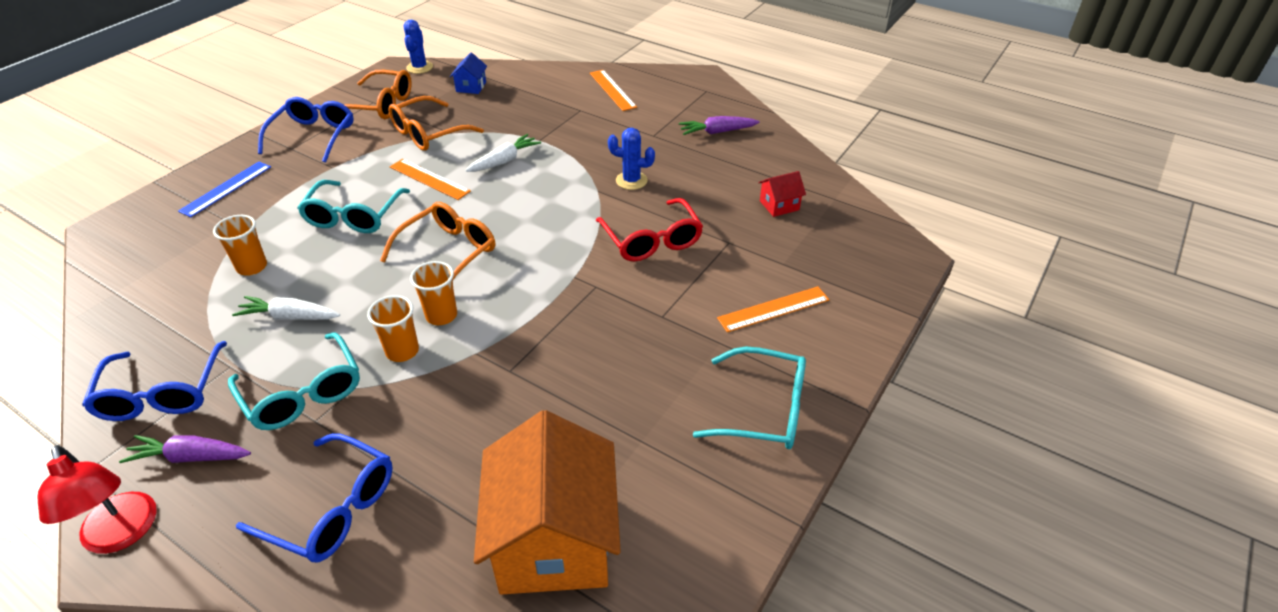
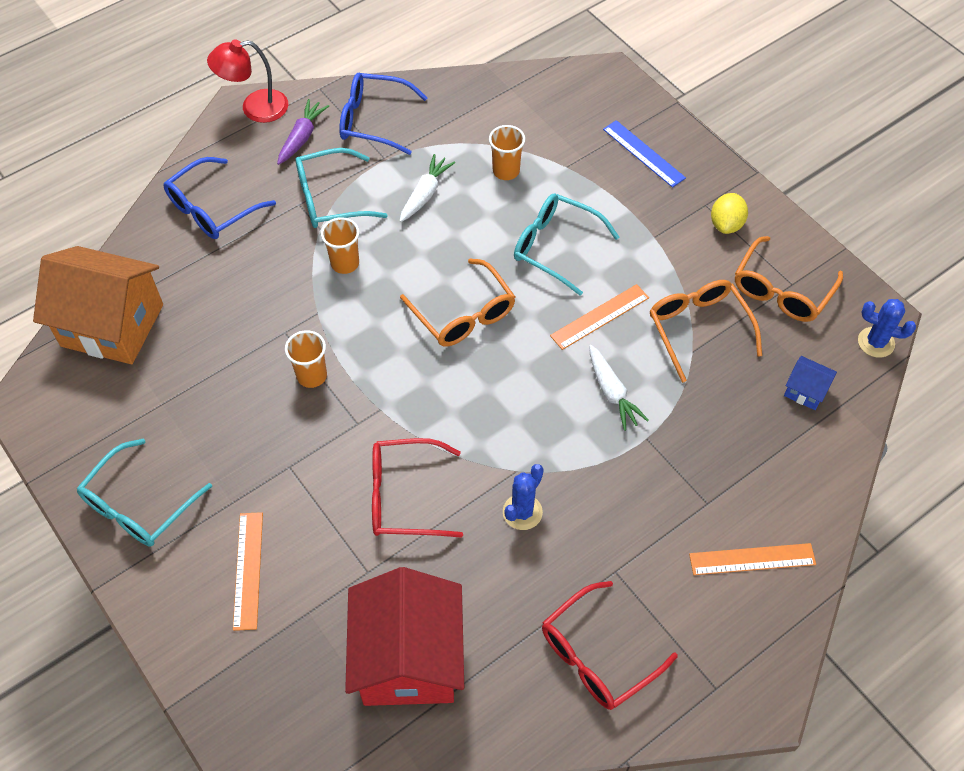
camera: 110 degrees right, 15 degrees up
(313, 136) = (726, 224): blue glasses -> yellow lemon
(441, 316) = (375, 295): orange cup -> orange cup (312, 376)
(717, 132) = (597, 655): purple carrot -> red glasses
(779, 205) = (408, 658): red house -> red house, size x2.40

